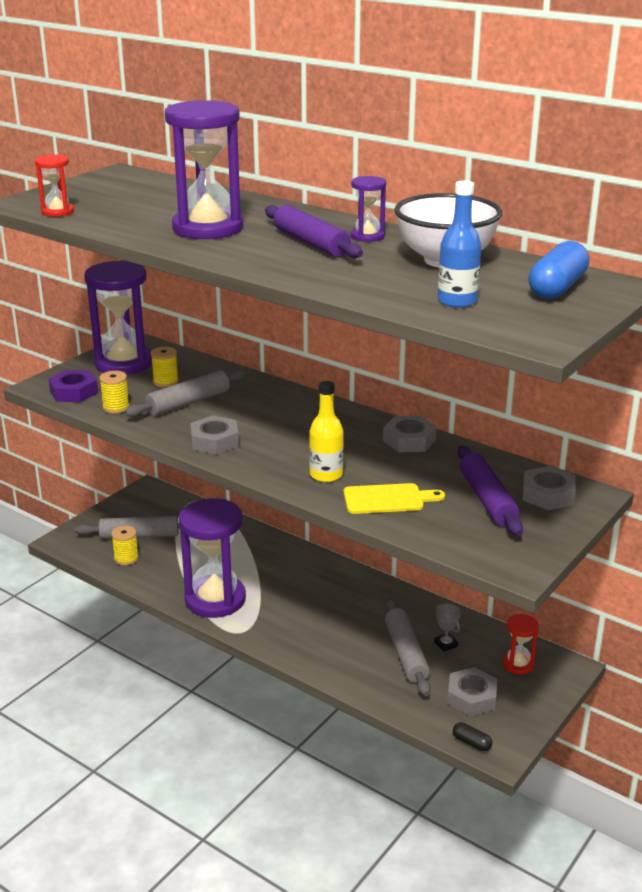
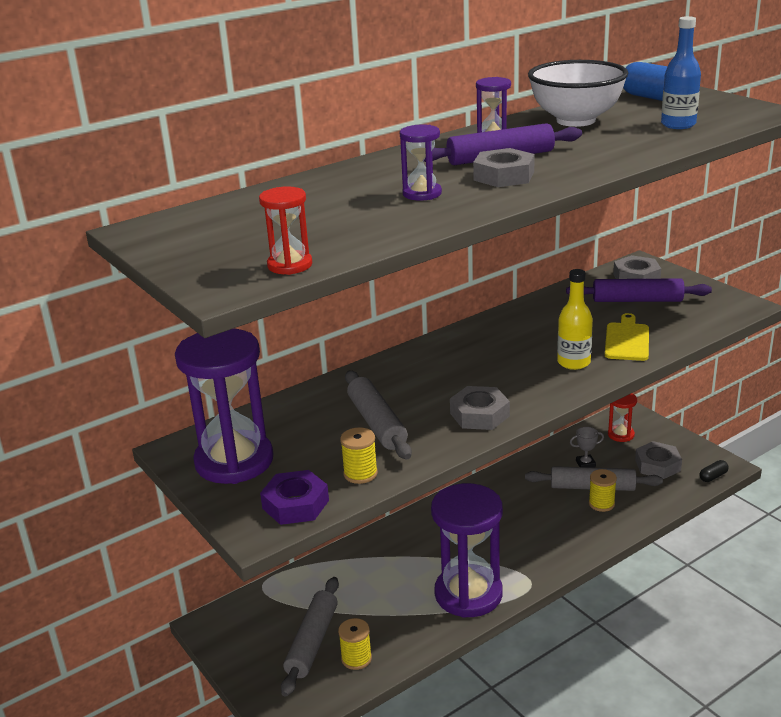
camera: 70 degrees left, 0 degrees up
(165, 382) = (312, 434): yellow spool -> yellow spool (601, 504)
(208, 228) = (422, 194): purple hourglass -> purple hourglass, size x0.47
(409, 440) = (522, 317): grey nut -> grey nut (504, 176)

